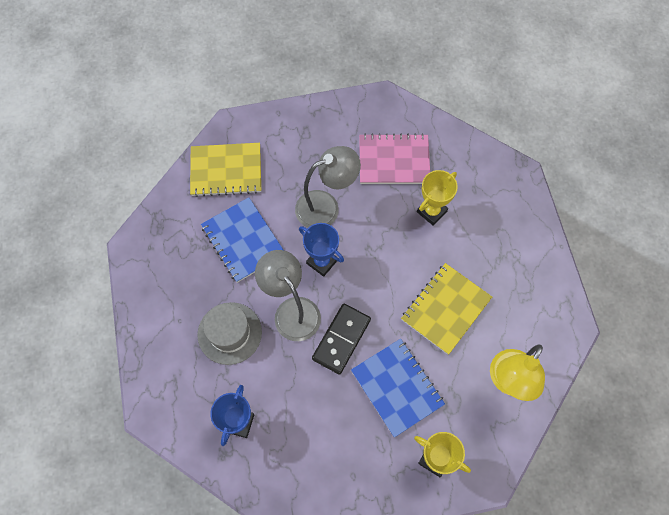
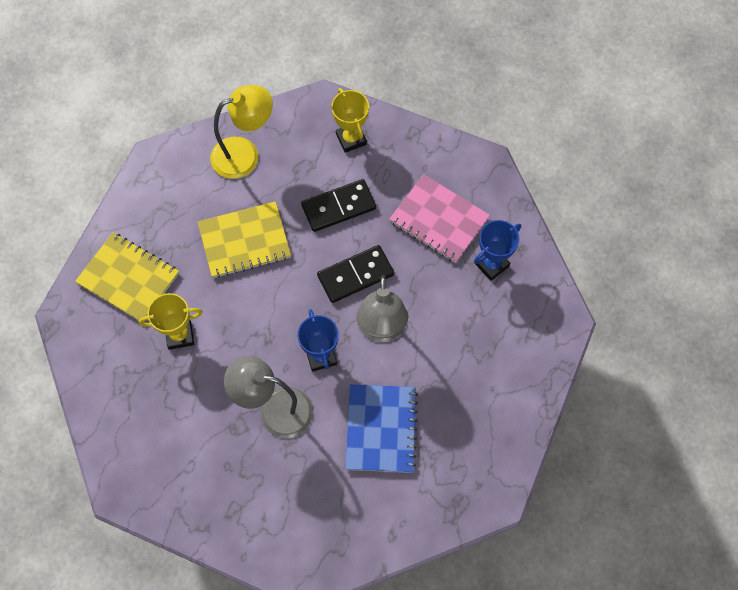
camera: 145 degrees left, 0 degrees up
(226, 170) = (347, 521): yellow notebook -> yellow notebook (128, 278)
(229, 333) = (452, 346): grey hat -> none
(394, 160) = (170, 413): pink notebook -> pink notebook (439, 220)
(397, 387) = (338, 207): blue notebook -> black domino

